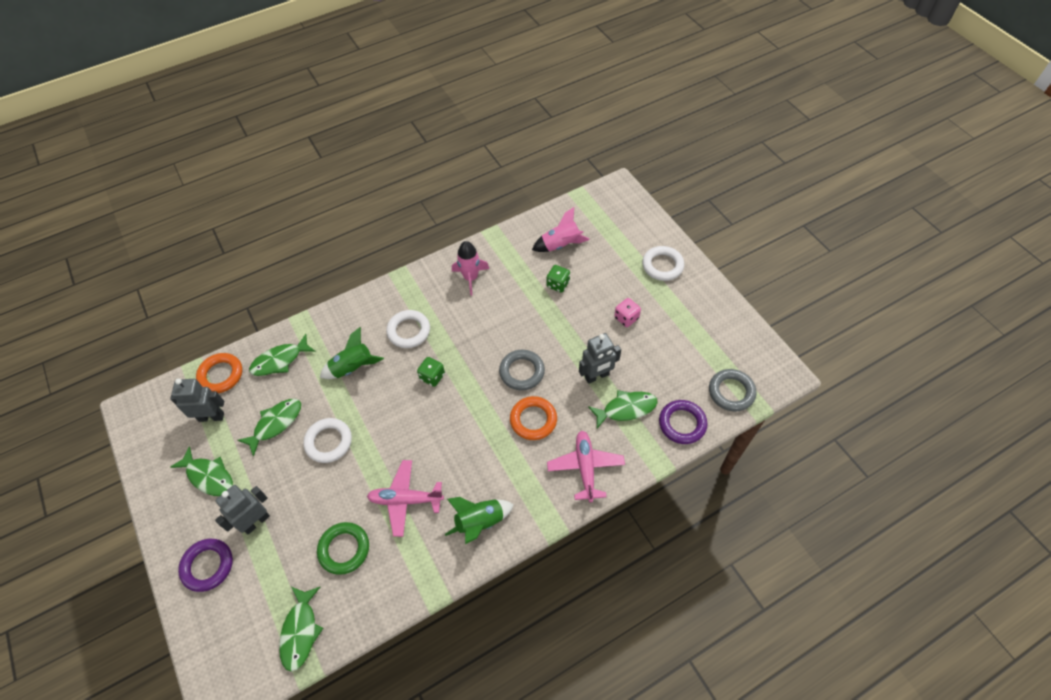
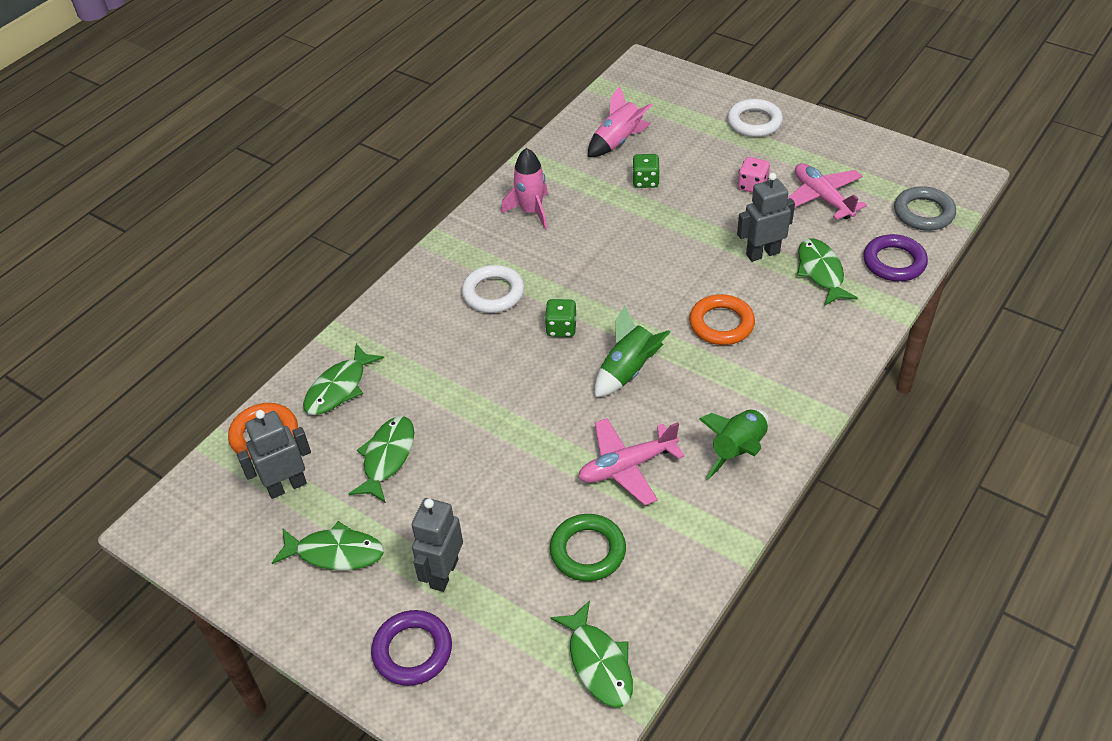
camera: 25 degrees left, 10 degrees down
(329, 442) = (477, 448): white ring -> none
(353, 367) = (448, 358): green rocket -> green rocket (628, 371)
(522, 372) = (670, 282): grey ring -> none
(585, 468) = (819, 346): pink plane -> pink plane (822, 198)
(597, 376) = (762, 253): grey robot -> grey robot turned 150 degrees counterclockwise
(626, 409) = (821, 272): green fish -> green fish turned 60 degrees counterclockwise

